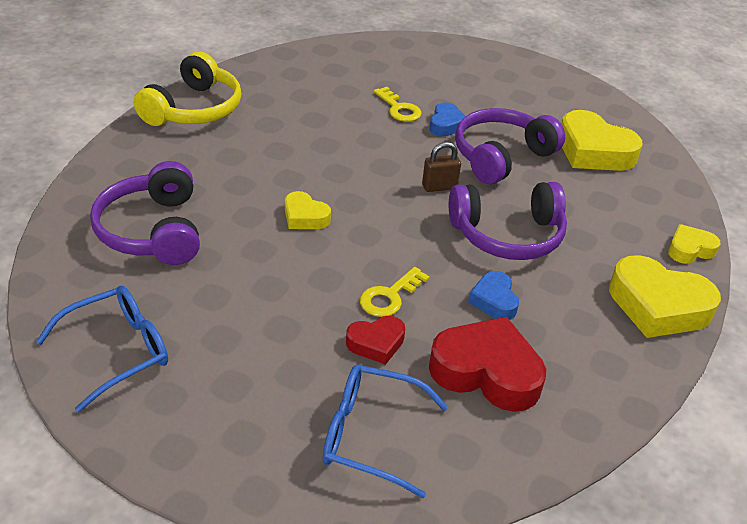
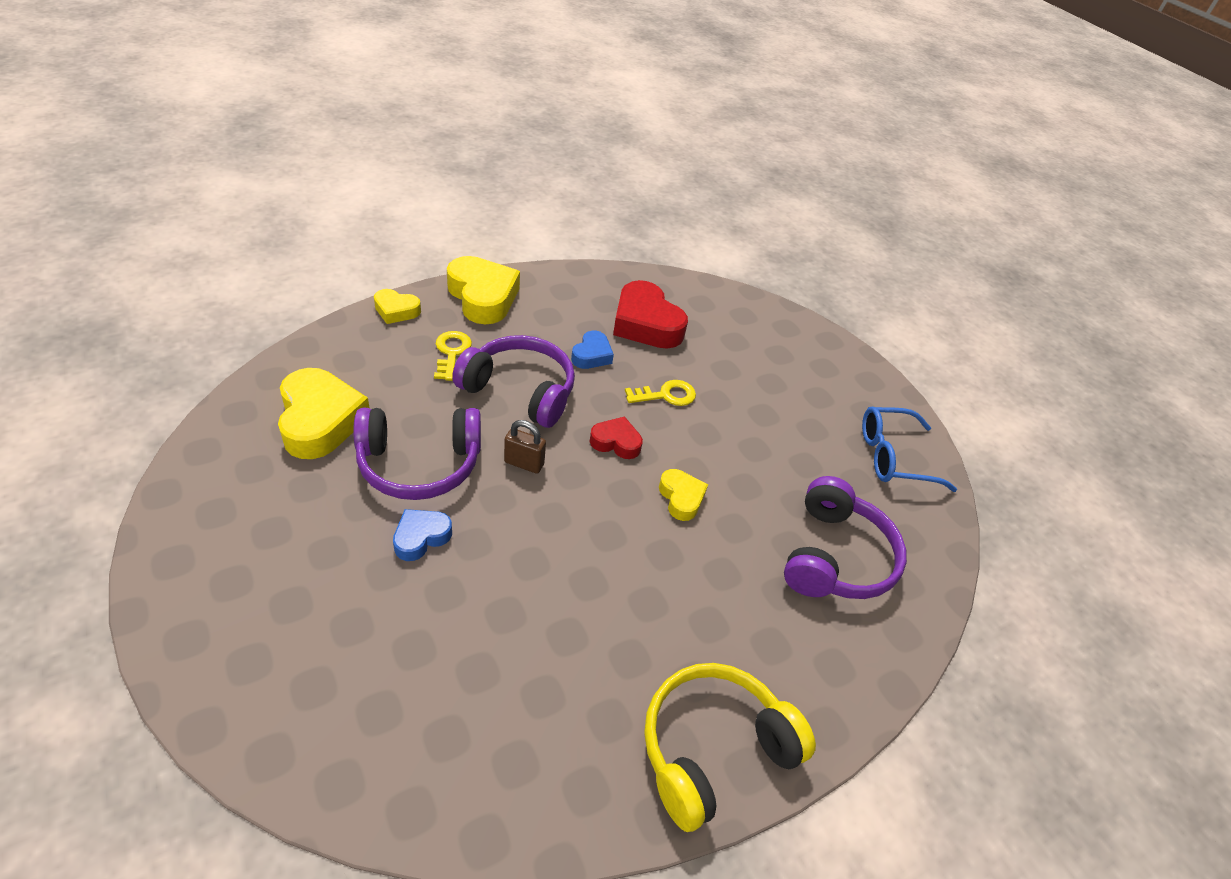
camera: 150 degrees left, 5 degrees up
(370, 435) = (747, 332): blue glasses -> none
(376, 343) = (703, 372): red heart -> red heart (616, 442)
(399, 108) = (445, 595): yellow key -> yellow key (451, 352)

